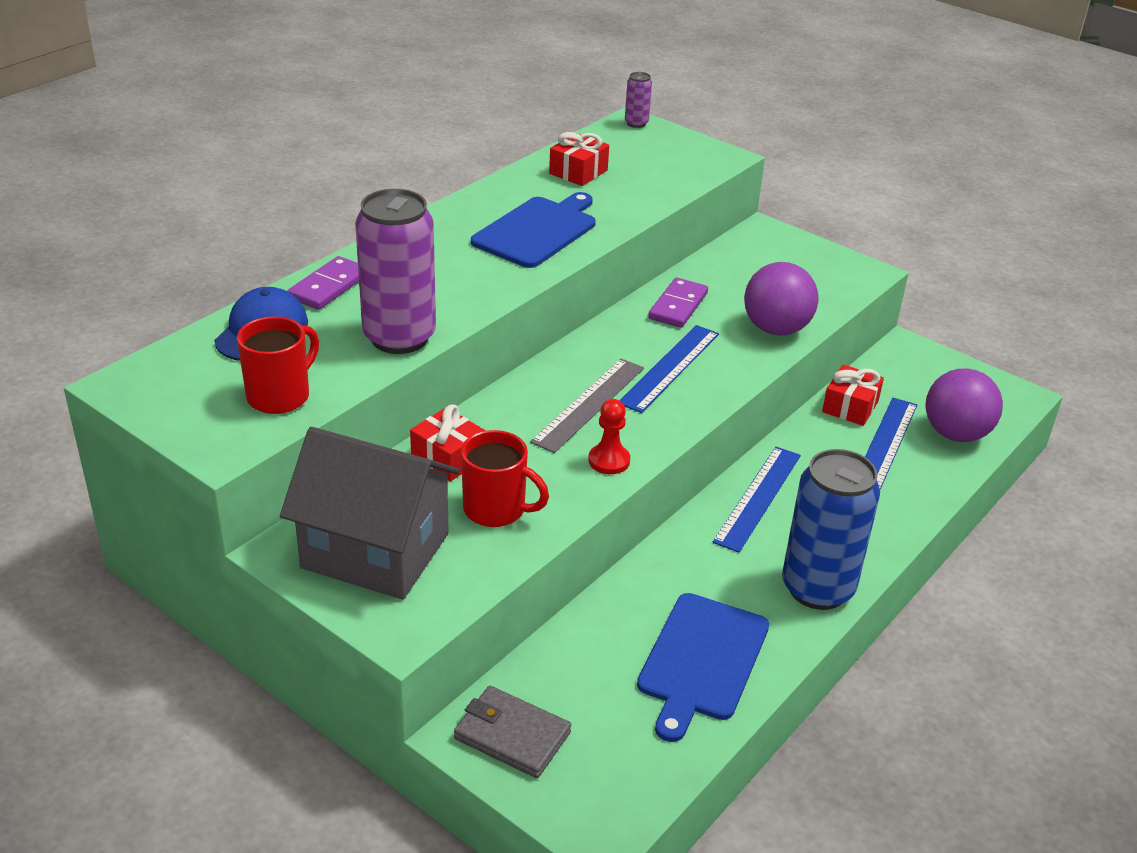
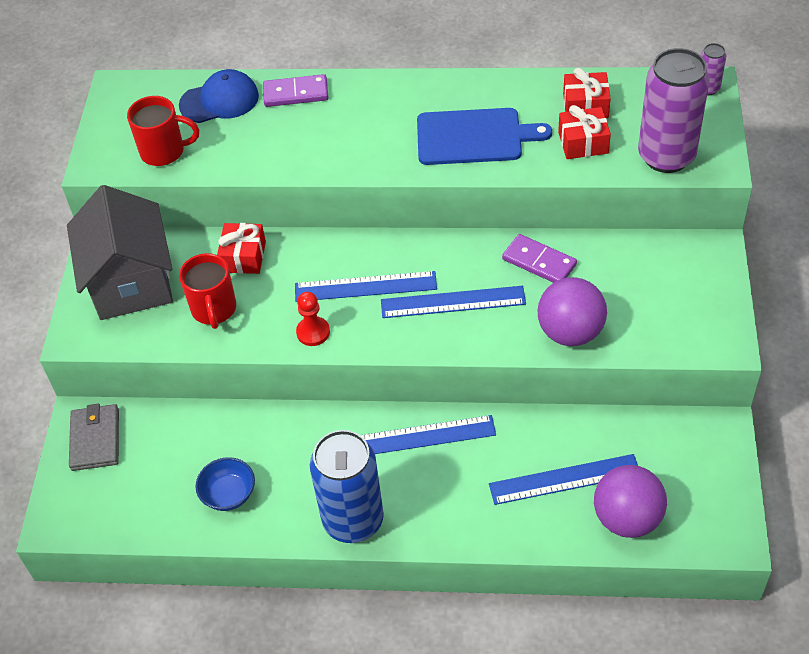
camera: 60 degrees right, 15 degrees up
(399, 337) = (272, 158): purple can -> purple can (666, 156)
(589, 404) = (365, 286): grey ruler -> blue ruler
(678, 306) = (539, 262): purple domino -> purple domino turned 45 degrees clockwise
(701, 661) = (229, 494): blue cutting board -> blue bowl
(850, 407) = (592, 433): red gift -> red gift (583, 143)

